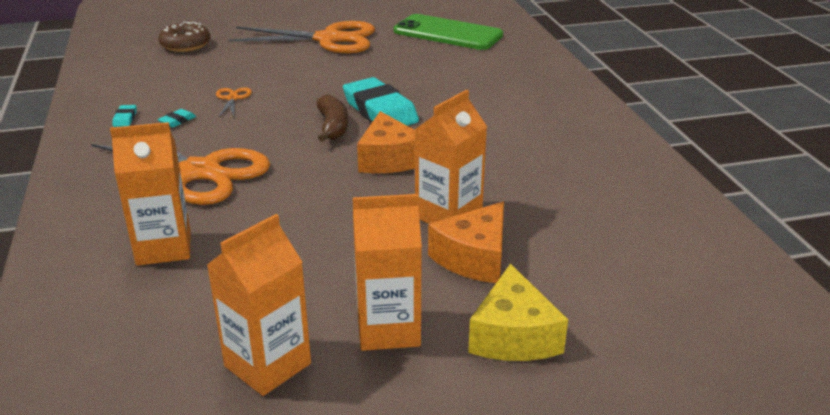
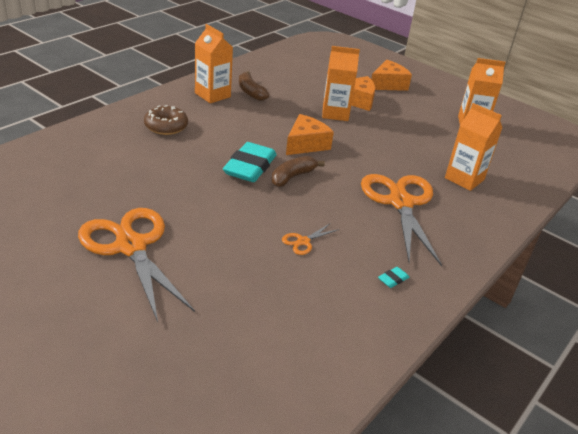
camera: 130 degrees left, 5 degrees up
(177, 121) = (364, 249): turquoise eraser -> none
(185, 45) = (228, 344): brown donut -> brown donut (166, 126)
(388, 329) = (421, 107): orange carton -> orange carton (212, 95)
(448, 33) = (62, 183): green phone -> none
(513, 335) = (388, 84): yellow cheese -> orange cheese
(572, 168) = (250, 92): none -> brown banana

